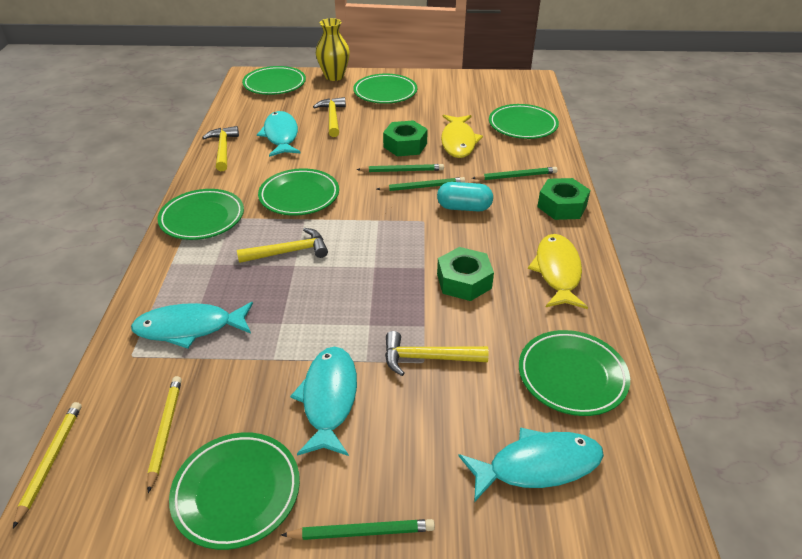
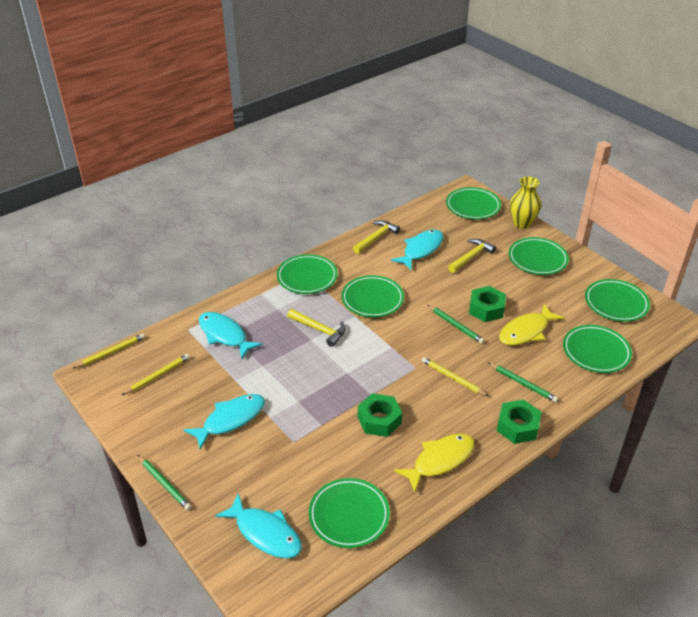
camera: 50 degrees right, 0 degrees up
(237, 492) = (148, 425): green plate -> green plate (616, 303)
(422, 187) = (450, 346): green pencil -> none
(427, 358) = (297, 441): yellow hammer -> none
(464, 207) = (453, 378): turquoise capsule -> yellow pencil

